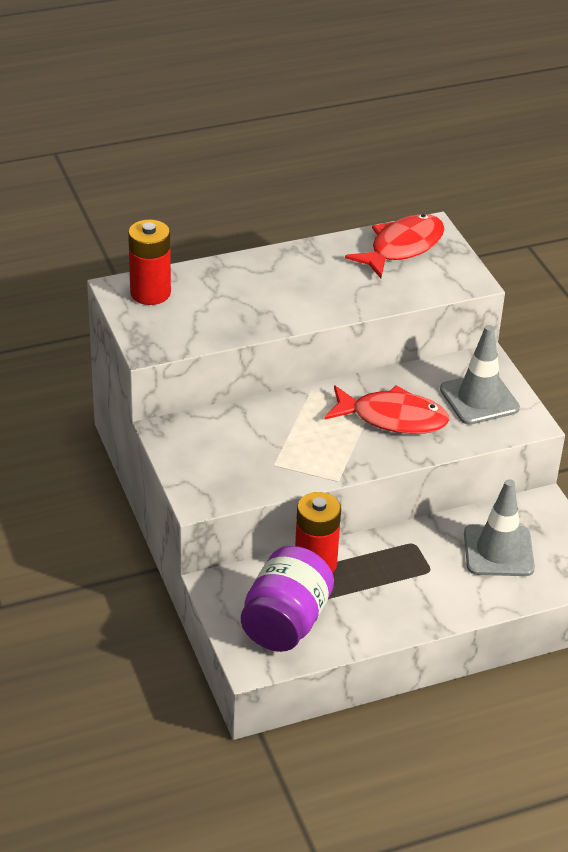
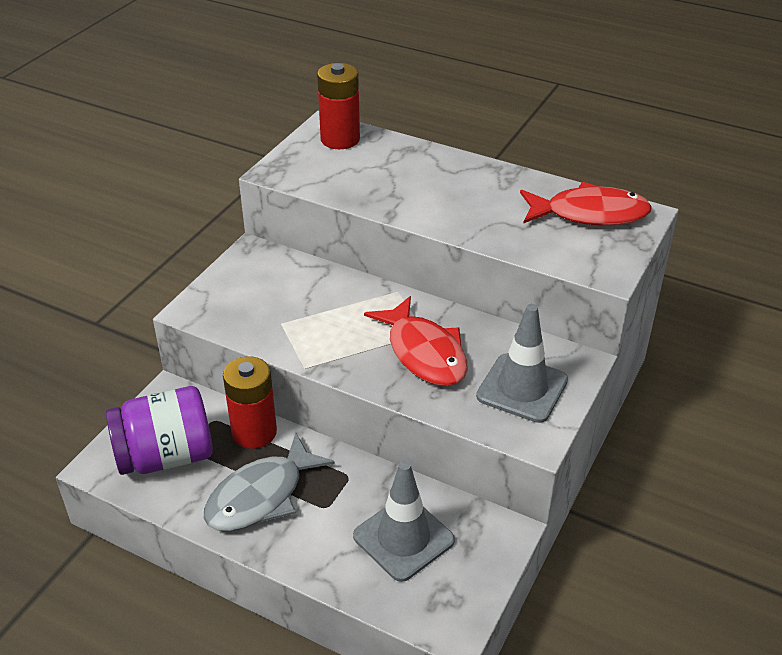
camera: 50 degrees right, 0 degrees up
(383, 595) = (261, 496): none -> grey fish

